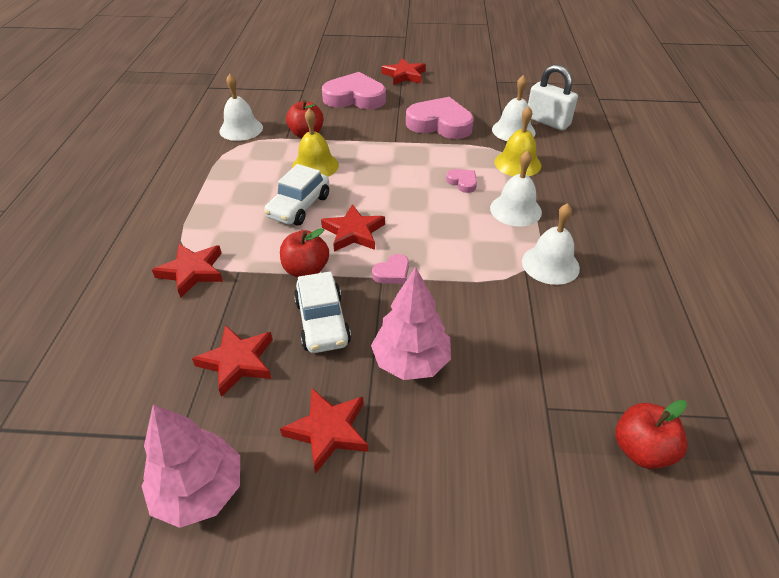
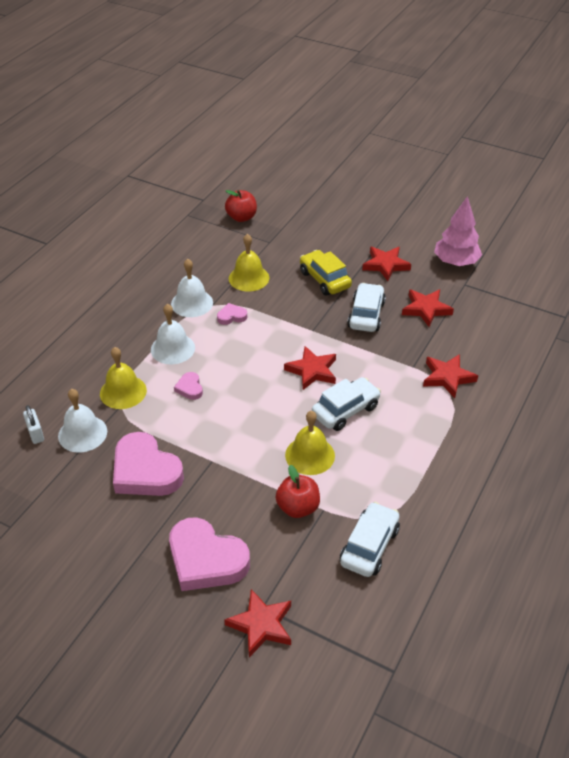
camera: 155 degrees left, 0 degrees up
(241, 129) = (369, 546): white bell -> white car
(306, 270) = (362, 352): red apple -> none
(392, 273) = (302, 331): pink heart -> pink heart (231, 316)
(404, 75) = (109, 588): red star -> red star (261, 625)
(411, 362) = (324, 279): pink tree -> yellow car
(517, 325) = (249, 278): none -> yellow bell
(547, 121) = (36, 433): white padlock -> white padlock, size x0.57

